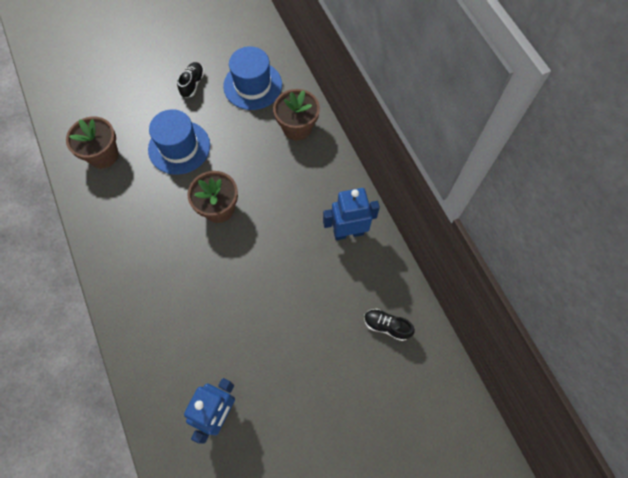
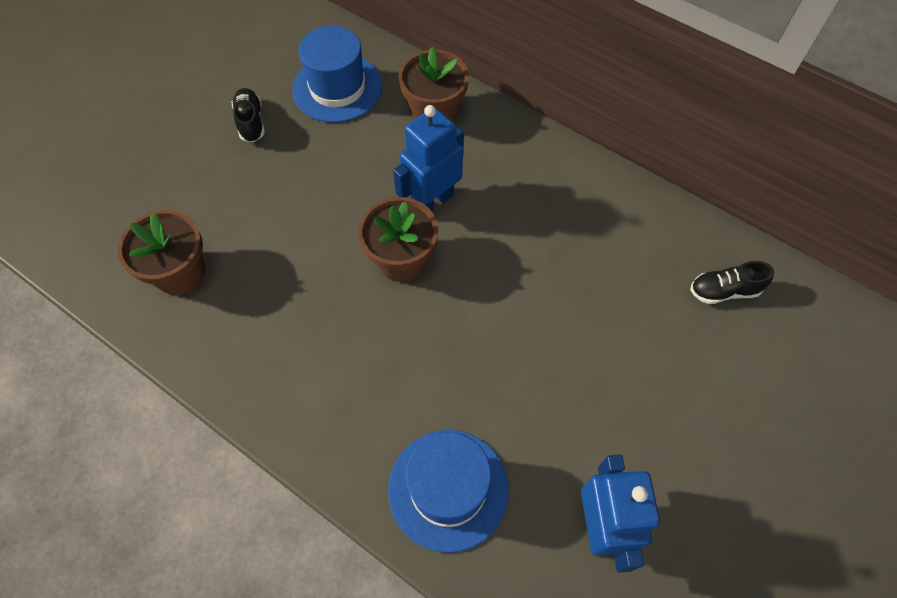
camera: 30 degrees left, 5 degrees down
(179, 147) = (289, 209): blue hat -> blue hat (448, 489)
(348, 232) = (593, 204): blue robot -> blue robot (432, 201)

